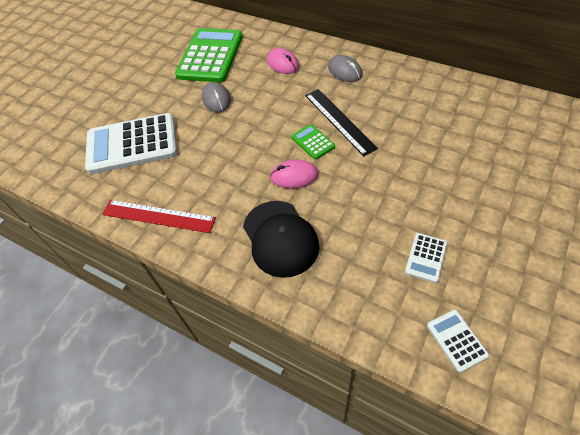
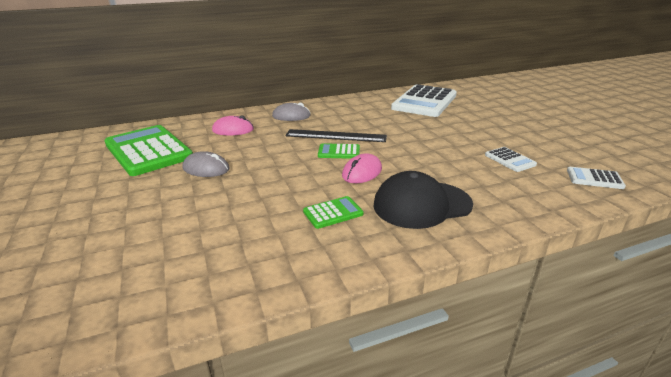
camera: 55 degrees left, 25 degrees down
(132, 144) = (158, 237): white calculator -> white calculator (424, 102)
(158, 216) = (294, 262): red ruler -> none
(224, 198) = (333, 213): none -> green calculator
(280, 238) = (422, 204): black cap -> black cap turned 150 degrees clockwise

